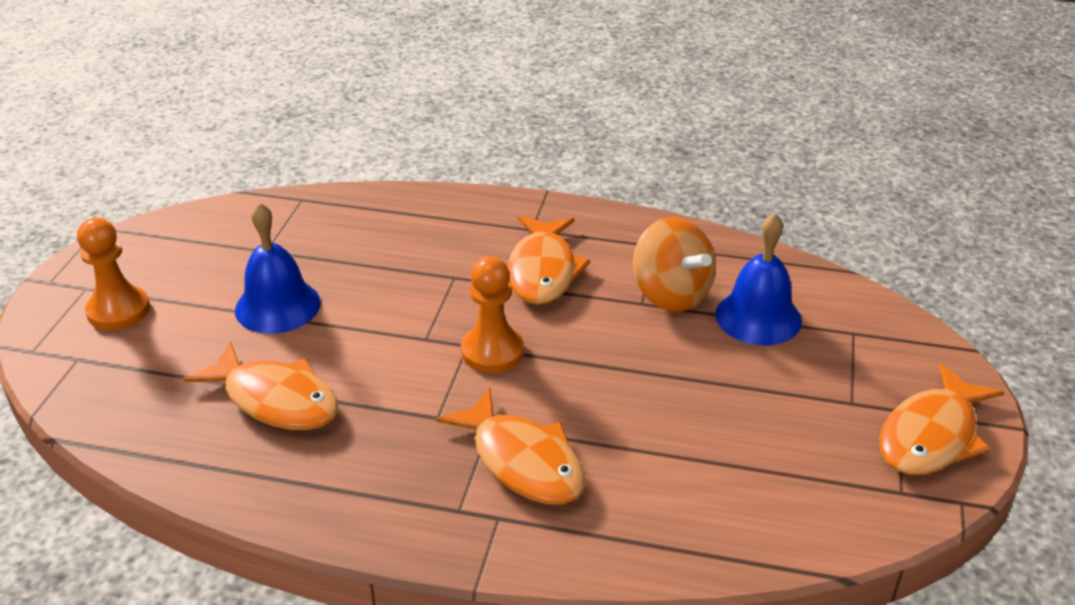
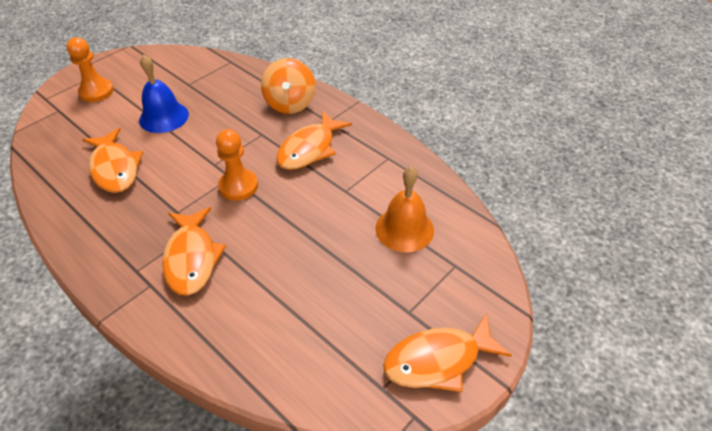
camera: 30 degrees right, 10 degrees up
(671, 294) = (366, 192): orange spinning top -> orange spinning top (290, 104)
(758, 317) = (404, 229): blue bell -> orange bell

